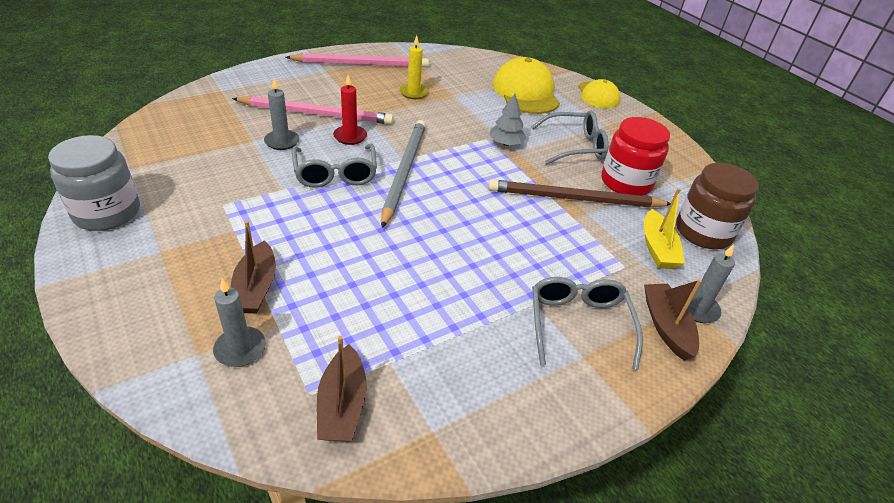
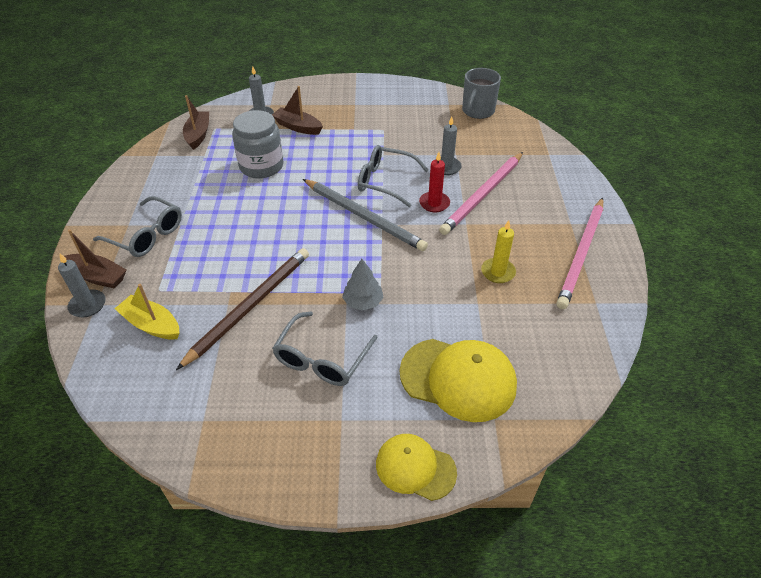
camera: 125 degrees right, 5 degrees up
(107, 212) = (404, 93): grey jar -> grey jar (261, 166)
(143, 143) = (477, 111): none -> grey mug
(342, 405) = (198, 135): brown boat -> brown boat turned 60 degrees clockwise
(626, 182) = (238, 364): red jar -> none
(703, 232) = (132, 376): brown jar -> none

